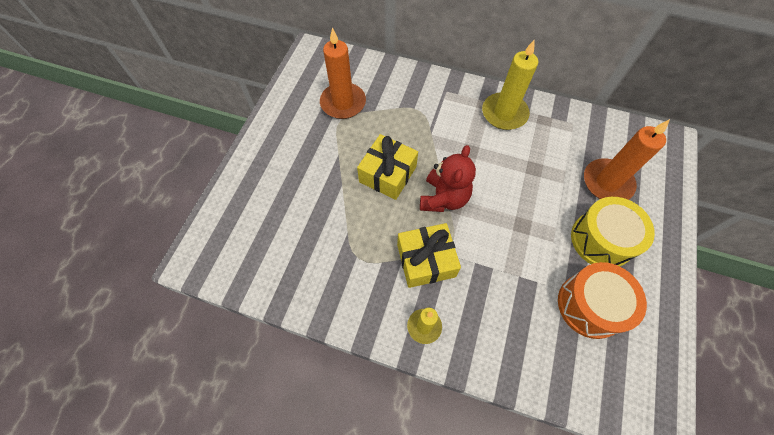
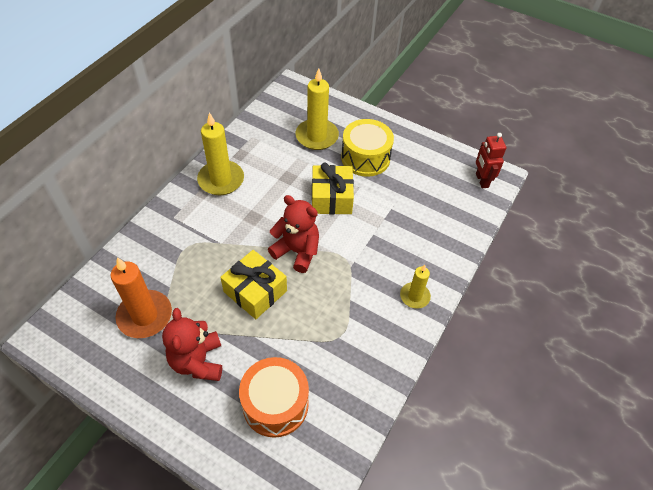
camera: 80 degrees left, 10 degrees down
(310, 150) = (198, 361): none -> red teddy bear
(426, 260) = (355, 281): yellow gift -> yellow gift (331, 198)
(590, 305) = (416, 183): orange drum -> orange drum (275, 404)
(607, 182) = (317, 136): orange candle -> yellow candle
(637, 395) = (481, 180): none -> red robot

